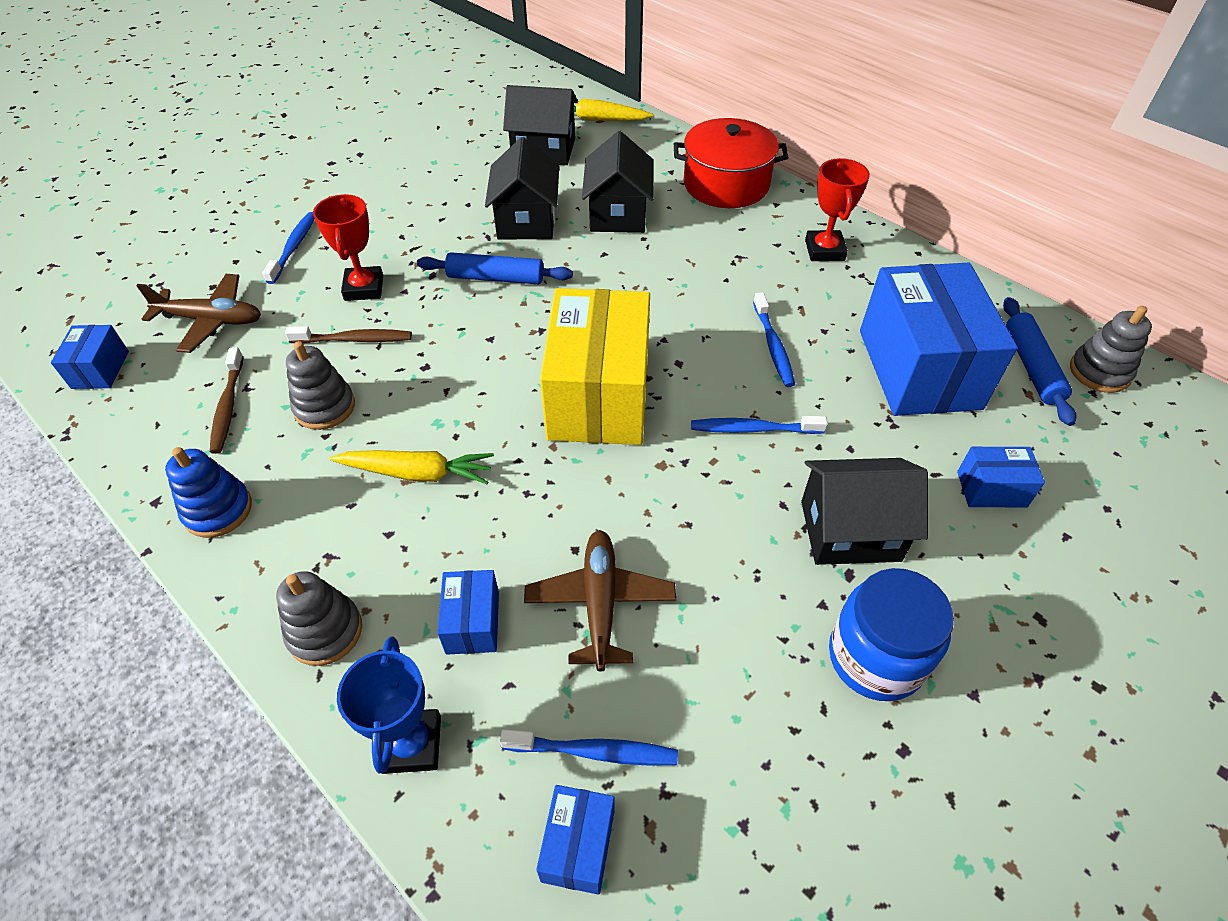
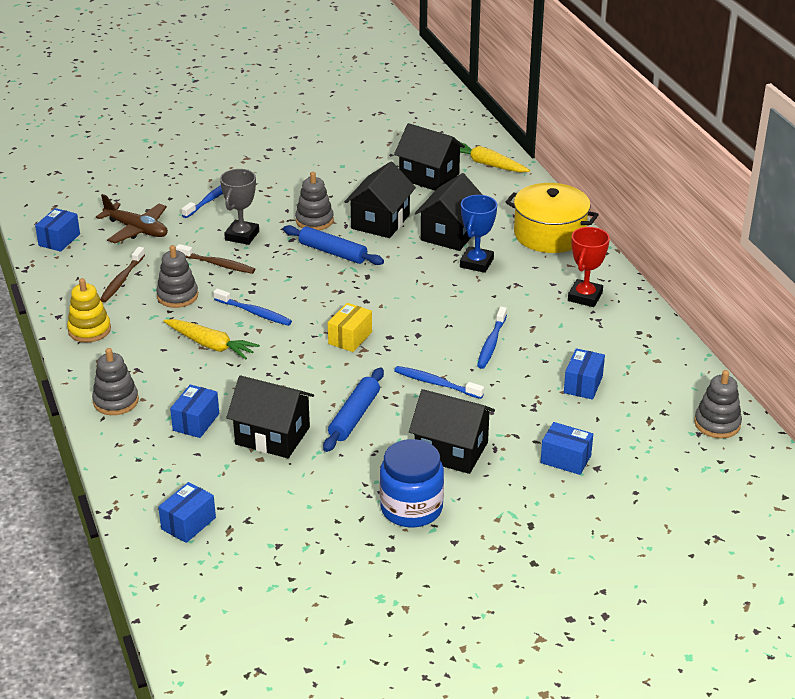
camera: 25 degrees right, 15 degrees down
(218, 510) = (89, 330): blue stacking toy -> yellow stacking toy
(364, 288) = (242, 236): red trophy -> grey trophy
(412, 744) = (132, 460): blue trophy -> blue trophy (476, 263)
(445, 241) = (314, 220): none -> grey stacking toy
(594, 751) = (222, 493): blue toothbrush -> blue toothbrush (254, 312)
(599, 396) = (350, 338): yellow box -> yellow box, size x0.44
(600, 603) = (272, 436): brown plane -> black house
(726, 184) = (549, 234): red pot -> yellow pot
(919, 369) = (583, 384): blue box -> blue box, size x0.44
(1031, 367) = (668, 407): blue rolling pin -> blue rolling pin (354, 416)

